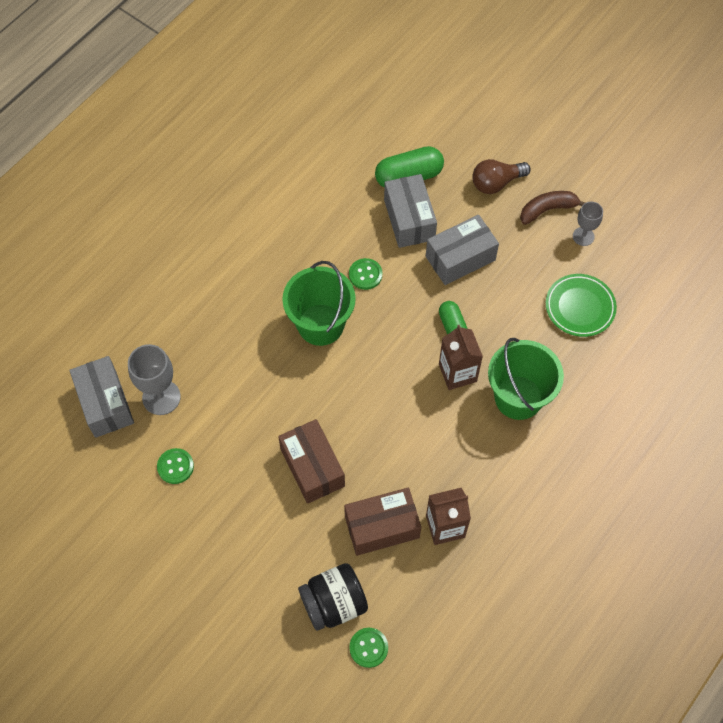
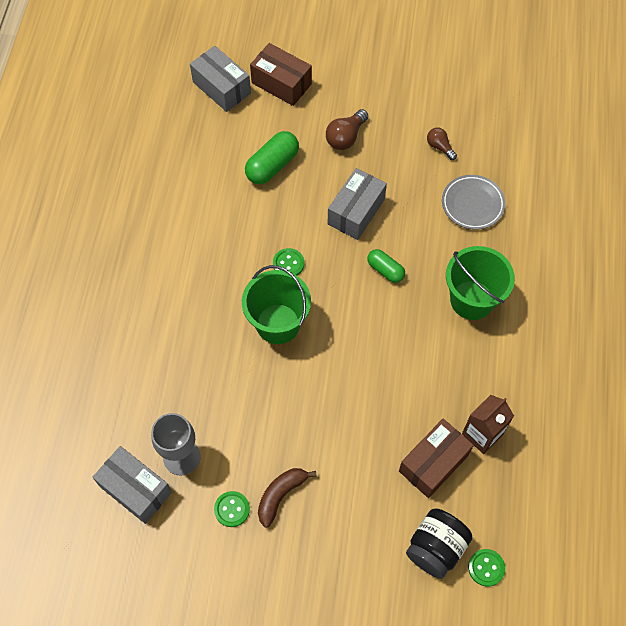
camera: 30 degrees left, 0 degrees up
(312, 467) = (347, 446): brown box -> brown box (281, 83)
(409, 219) = (295, 201): grey box -> grey box (221, 88)
(457, 373) = (413, 305): brown carton -> none
(547, 210) = (399, 139): brown banana -> brown banana (280, 495)
(580, 307) = (472, 204): green plate -> grey plate
(583, 236) = (439, 147): grey goblet -> brown light bulb

